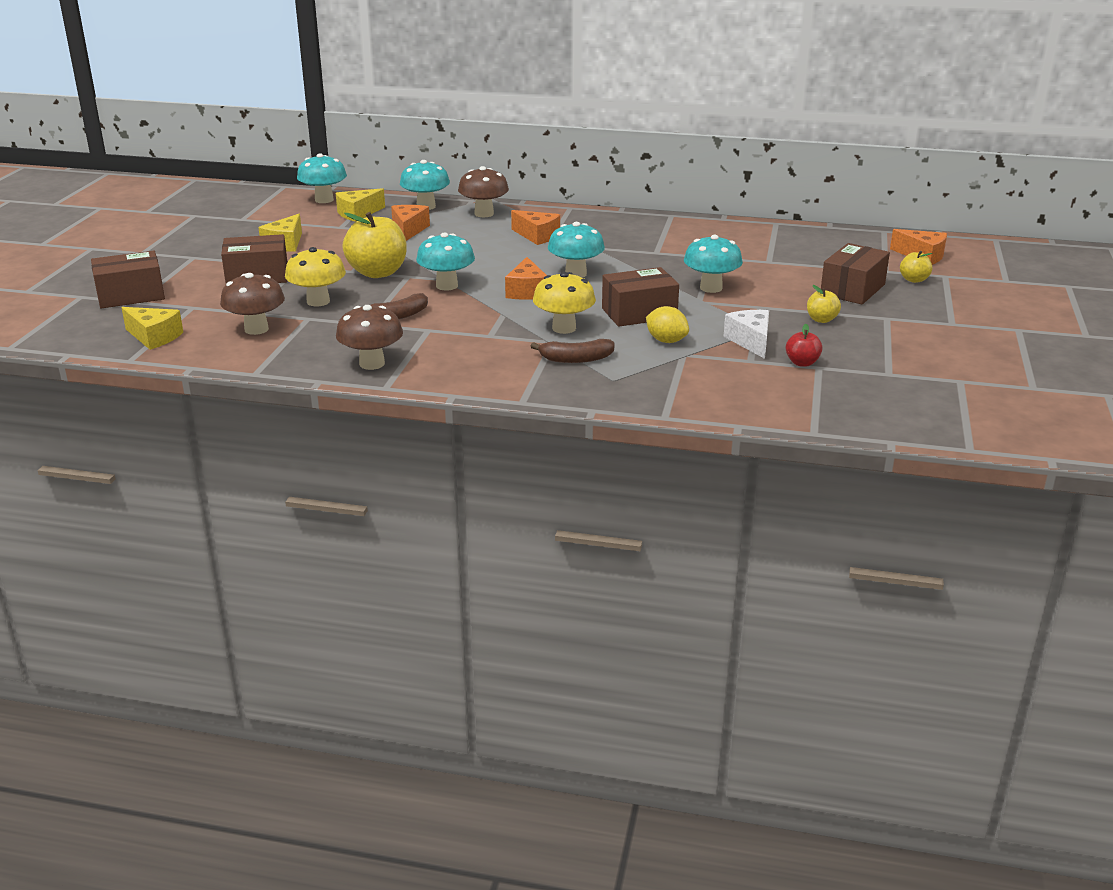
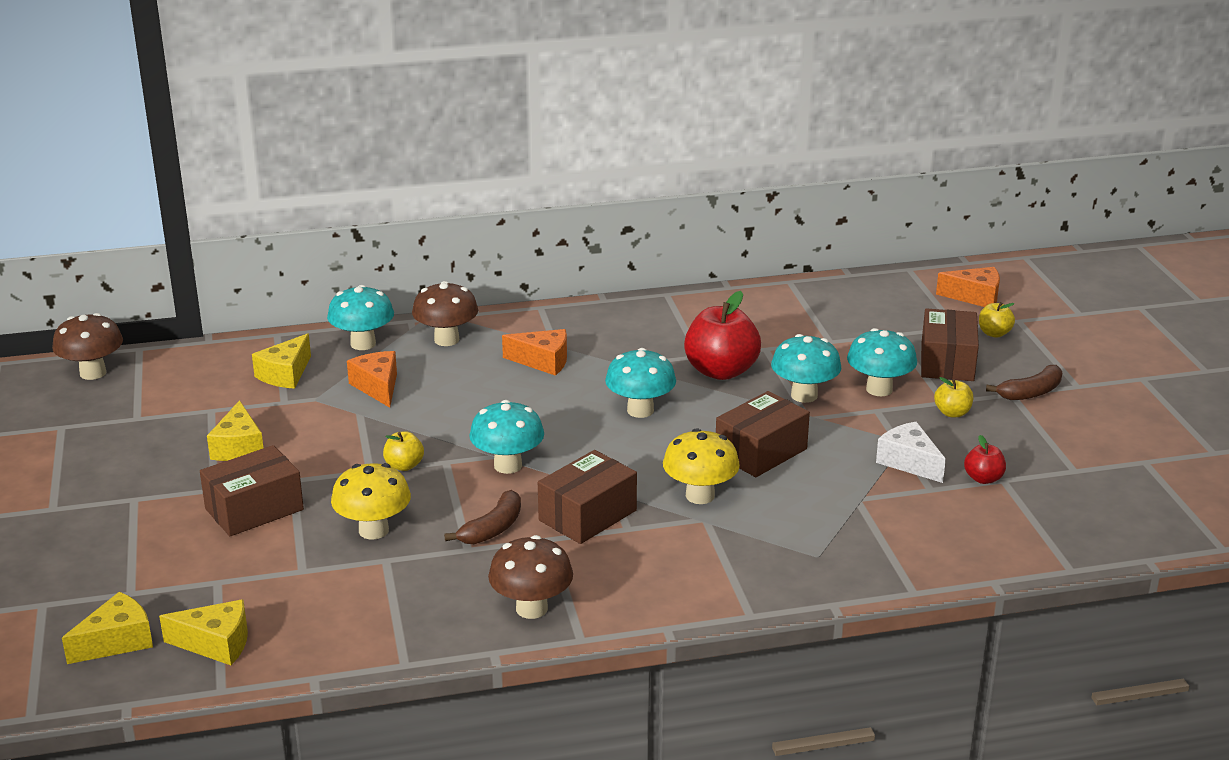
camera: 25 degrees left, 0 degrees up
(100, 323) = (117, 641): none -> yellow cheese
(131, 295) = (113, 585): brown box -> brown box (587, 515)
(256, 329) = (338, 595): brown mushroom -> brown mushroom (93, 373)
(324, 200) = (218, 361): turquoise mushroom -> turquoise mushroom (879, 389)
(377, 273) = (404, 466): yellow apple -> yellow apple, size x0.49
(527, 291) = (608, 450): orange cheese -> none
(576, 359) = (753, 537): brown banana -> brown banana (1031, 392)
(662, 263) = (721, 371): none -> red apple
(666, 341) = (824, 484): yellow lemon -> none

